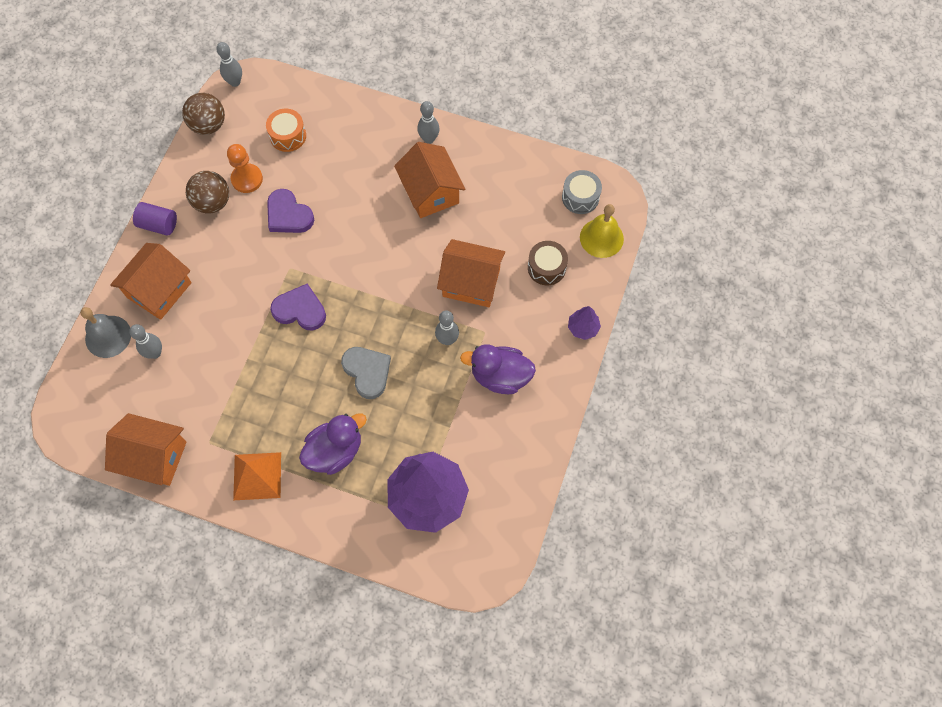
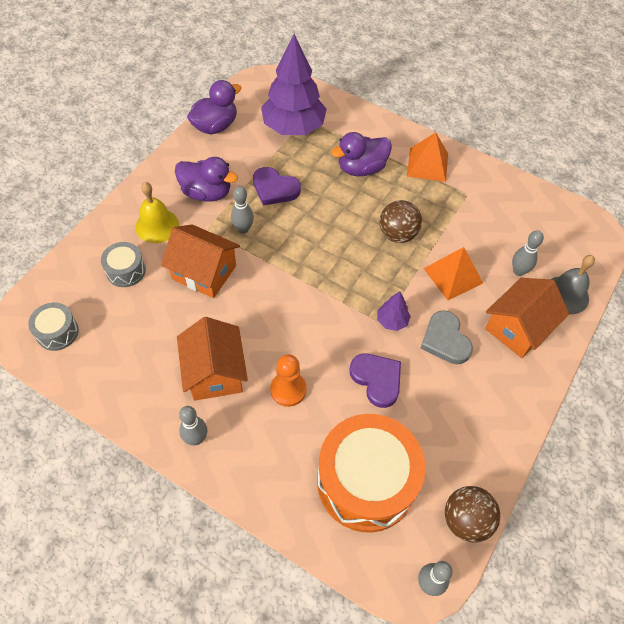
camera: 170 degrees left, 10 degrees down
(154, 457) = (514, 192): orange house -> none
(158, 225) = (523, 399): purple cylinder -> none
(212, 202) = (462, 413): brown ball -> brown ball (397, 234)
(223, 333) = (453, 275): none -> orange pyramid
(247, 179) = (420, 433): orange pawn -> orange pawn (288, 389)
(288, 136) = (366, 481): orange drum -> orange drum, size x2.15
(300, 310) = (376, 281): purple heart -> purple heart (275, 189)
(367, 372) = (322, 218): grey heart -> grey heart (445, 340)
(522, 476) = (215, 126): none -> purple duck
(546, 268) = (126, 271): brown drum -> grey drum
(583, 328) = (117, 214): purple tree -> purple tree (392, 321)
(601, 238) = (58, 287): yellow bell -> yellow bell (157, 225)

